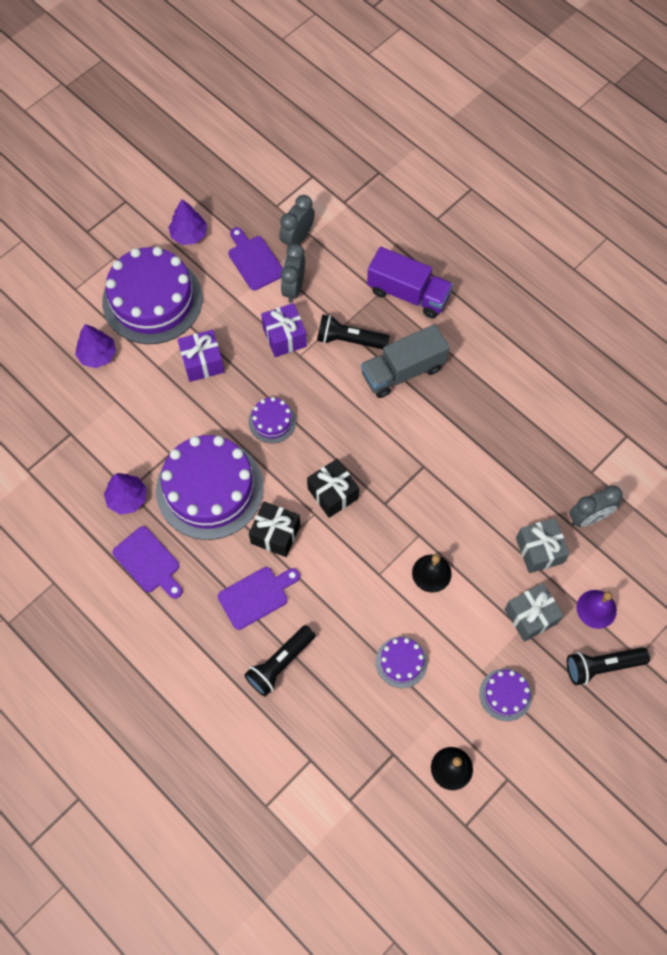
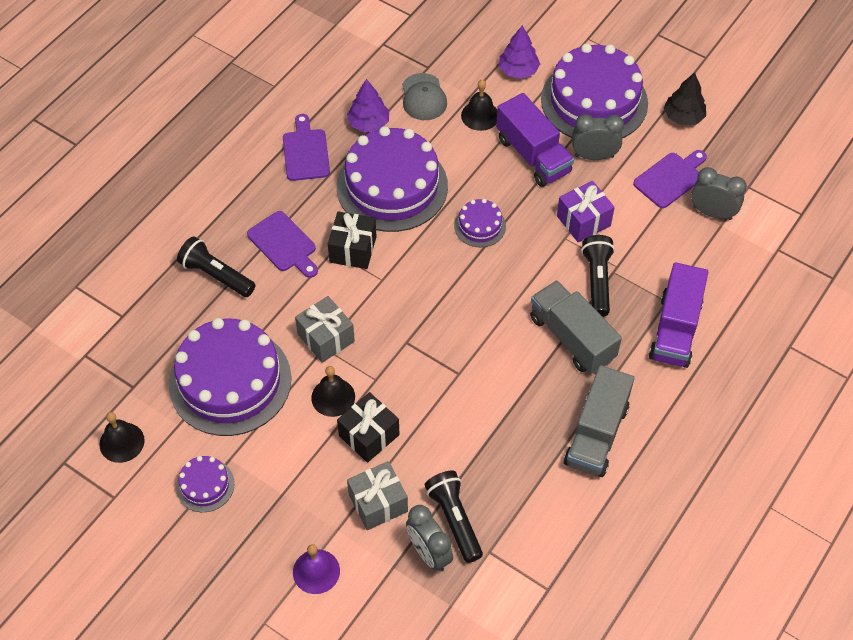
camera: 80 degrees right, 10 degrees down
(108, 443) = (423, 97): none -> grey cap
(144, 398) = (480, 115): none -> black bell
(148, 562) = (305, 152): purple cutting board -> purple cutting board turned 135 degrees clockwise
(189, 235) = (683, 117): purple tree -> black tree
(202, 362) = (533, 155): purple gift -> purple truck
(293, 288) = (647, 219): grey clock -> grey clock (594, 156)
(333, 493) = (408, 293): black gift -> black gift (369, 435)
(401, 662) = (230, 381): purple cake -> purple cake, size x2.19
(497, 372) = (596, 435): none -> grey truck
(530, 616) = (297, 502): grey gift -> grey gift (326, 338)
(602, 666) = (248, 583): black flashlight -> black flashlight (454, 520)

